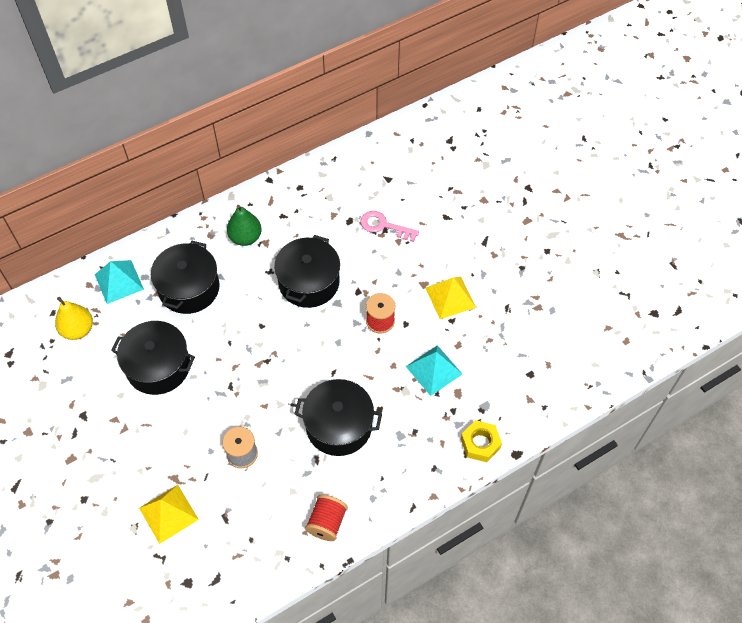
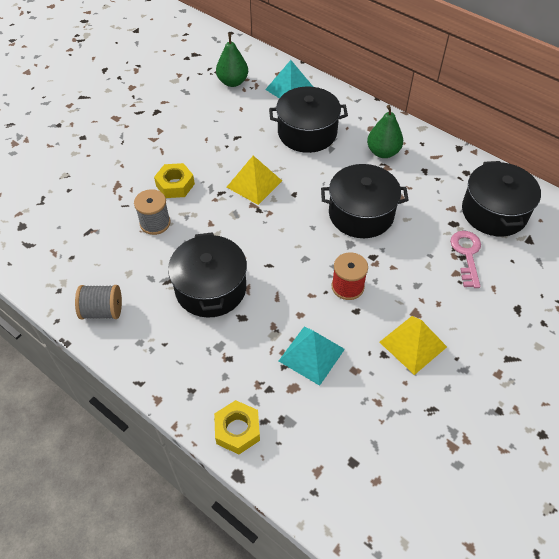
camera: 70 degrees right, 5 degrees down
(78, 330) = (233, 82): yellow pear -> green pear
(158, 366) = (220, 139): black pot -> black pot (494, 212)
(168, 513) = (83, 192): yellow pyramid -> yellow pyramid (254, 183)
(201, 423) = (175, 185): none -> yellow nut
(327, 522) = (102, 311): red spool -> grey spool

